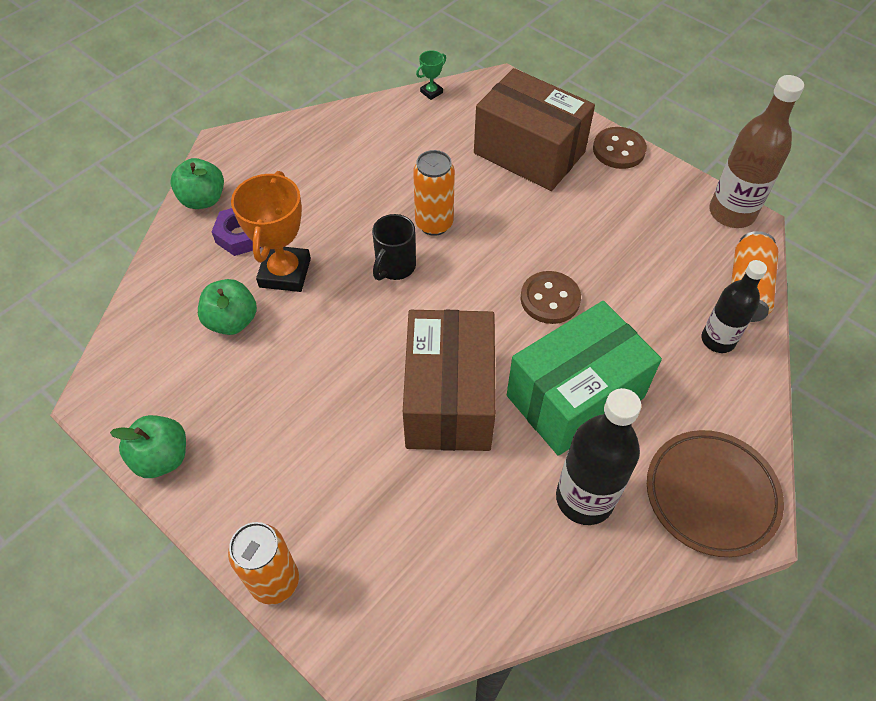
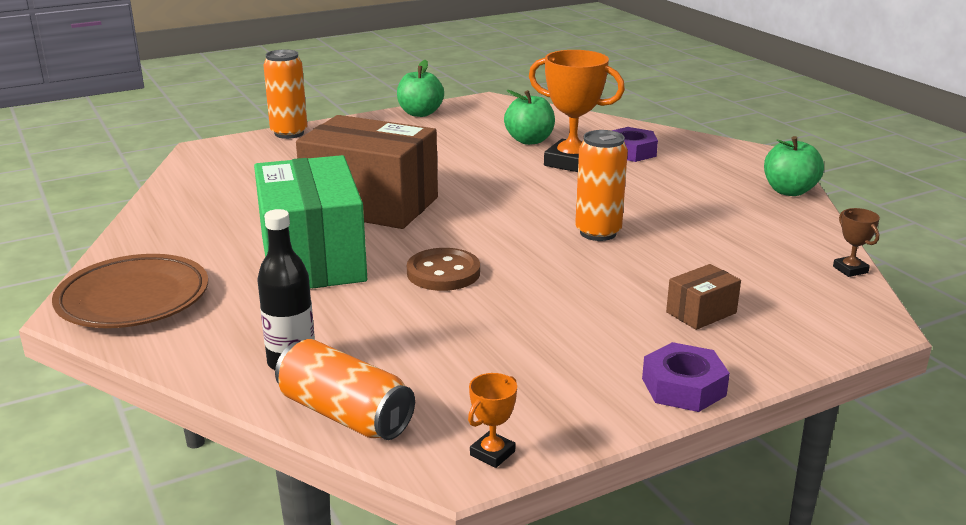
camera: 110 degrees right, 30 degrees down
(203, 199) = (687, 142): green apple -> green apple (789, 191)
(395, 267) = (547, 205): black mug -> none
(431, 92) = (850, 269): green trophy -> brown trophy
(529, 153) = (701, 312): brown box -> brown box, size x0.42
(584, 498) = (210, 240): black bottle -> none
(618, 150) = (683, 387): brown button -> purple nut
(731, 213) = (492, 453): brown bottle -> orange trophy

